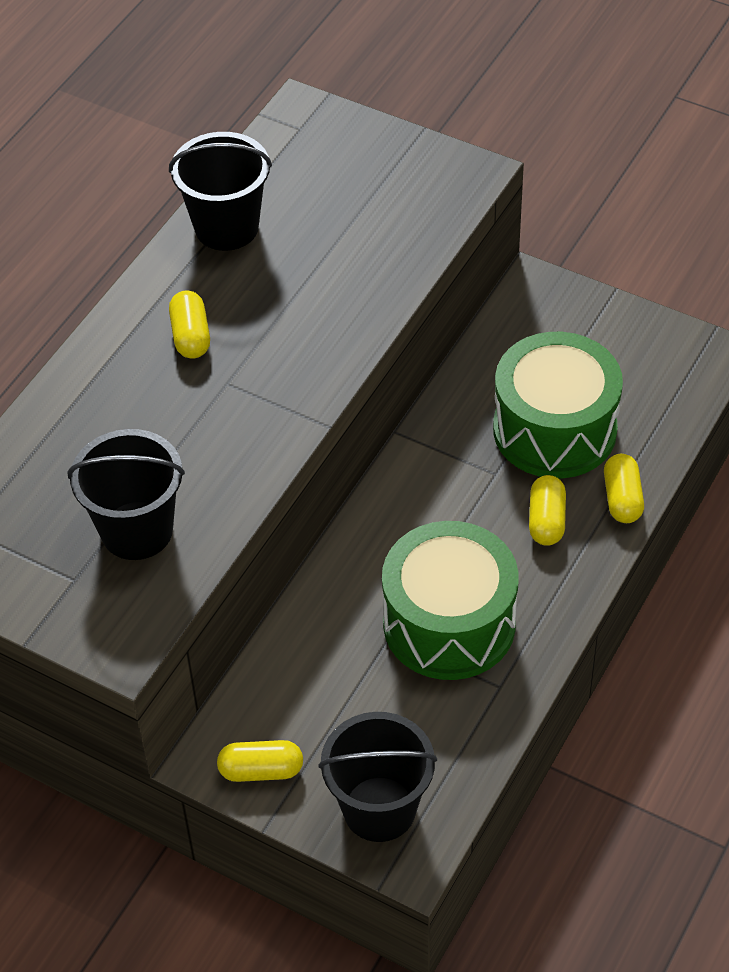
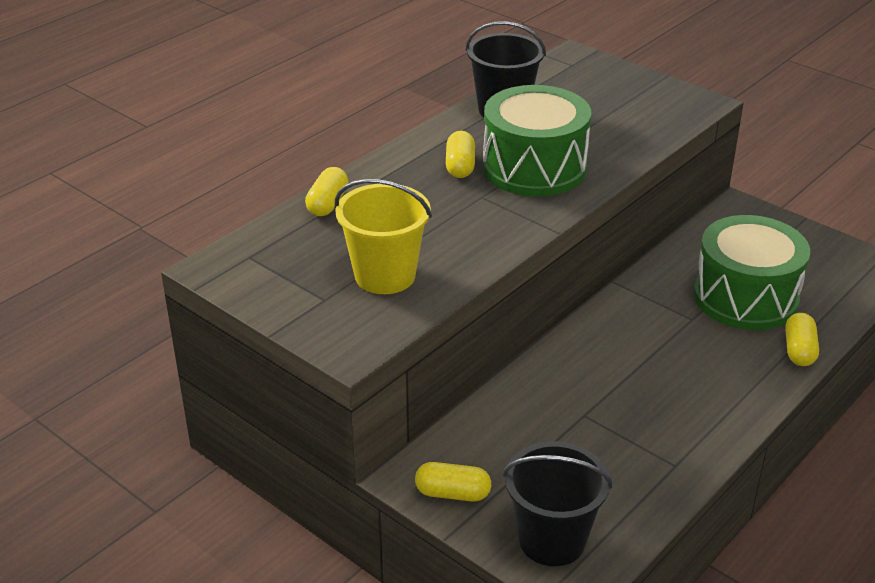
camera: 10 degrees right, 15 degrees down
(137, 530) = (385, 275): black bucket -> yellow bucket
(449, 623) = (637, 414): green drum -> green drum (534, 168)
(546, 520) = (731, 356): yellow capsule -> yellow capsule (327, 204)

